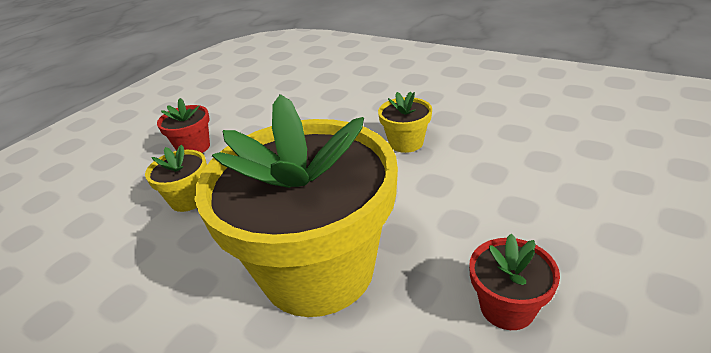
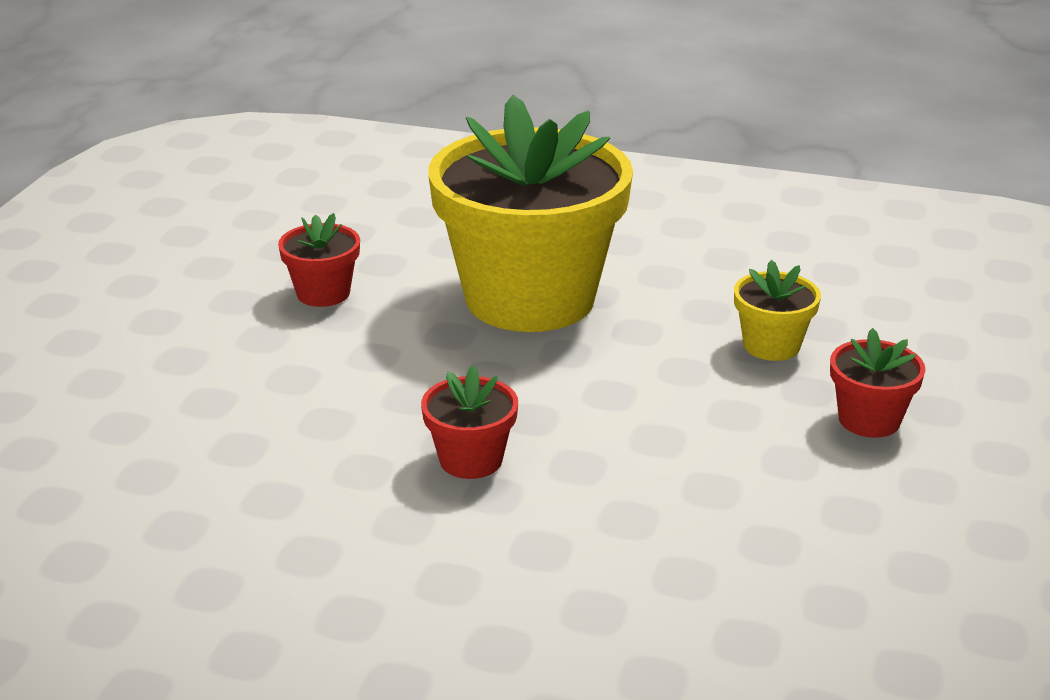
camera: 160 degrees right, 5 degrees down
(406, 143) = (471, 460): yellow flower pot -> red flower pot

